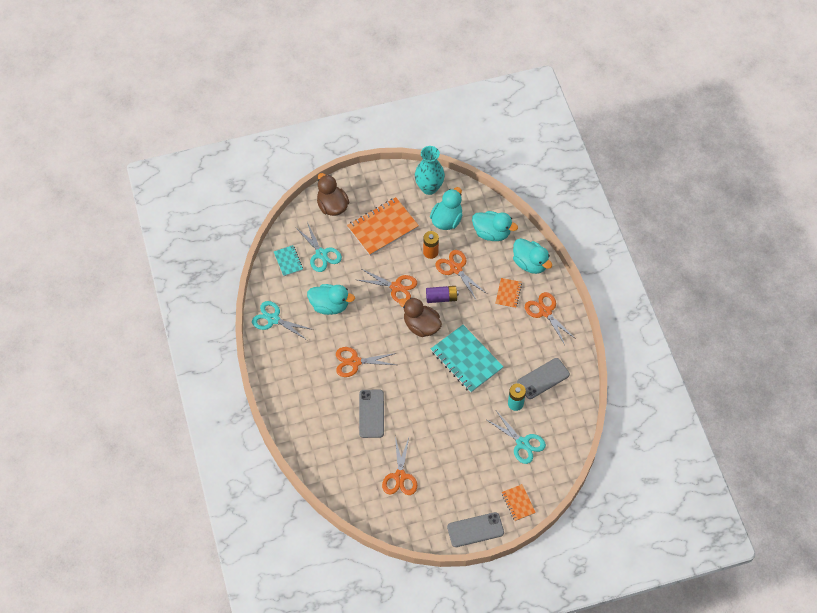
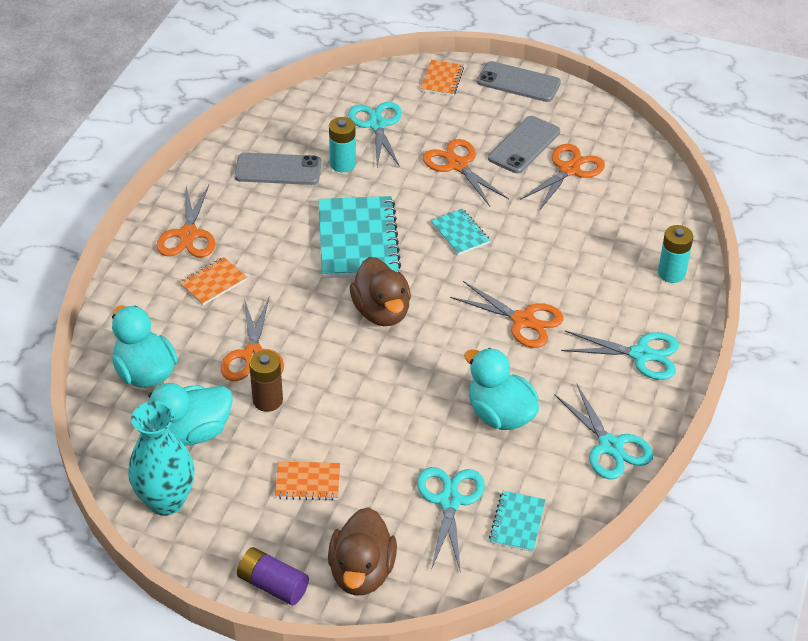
camera: 145 degrees left, 15 degrees down
(289, 376) = (641, 355): none -> turquoise scissors
(304, 436) = (671, 273): none -> turquoise battery
(371, 413) = (551, 250): grey phone -> grey phone (524, 145)
(383, 228) = (307, 482): orange notebook -> orange notebook, size x0.50
(396, 287) = (370, 382): orange scissors -> orange scissors (457, 165)
(422, 395) = (460, 233): none -> turquoise notebook
(430, 252) = (267, 400): orange battery -> brown battery
(441, 298) = (315, 330): purple battery -> purple battery (273, 585)
(530, 263) = (138, 301): turquoise duck -> none

